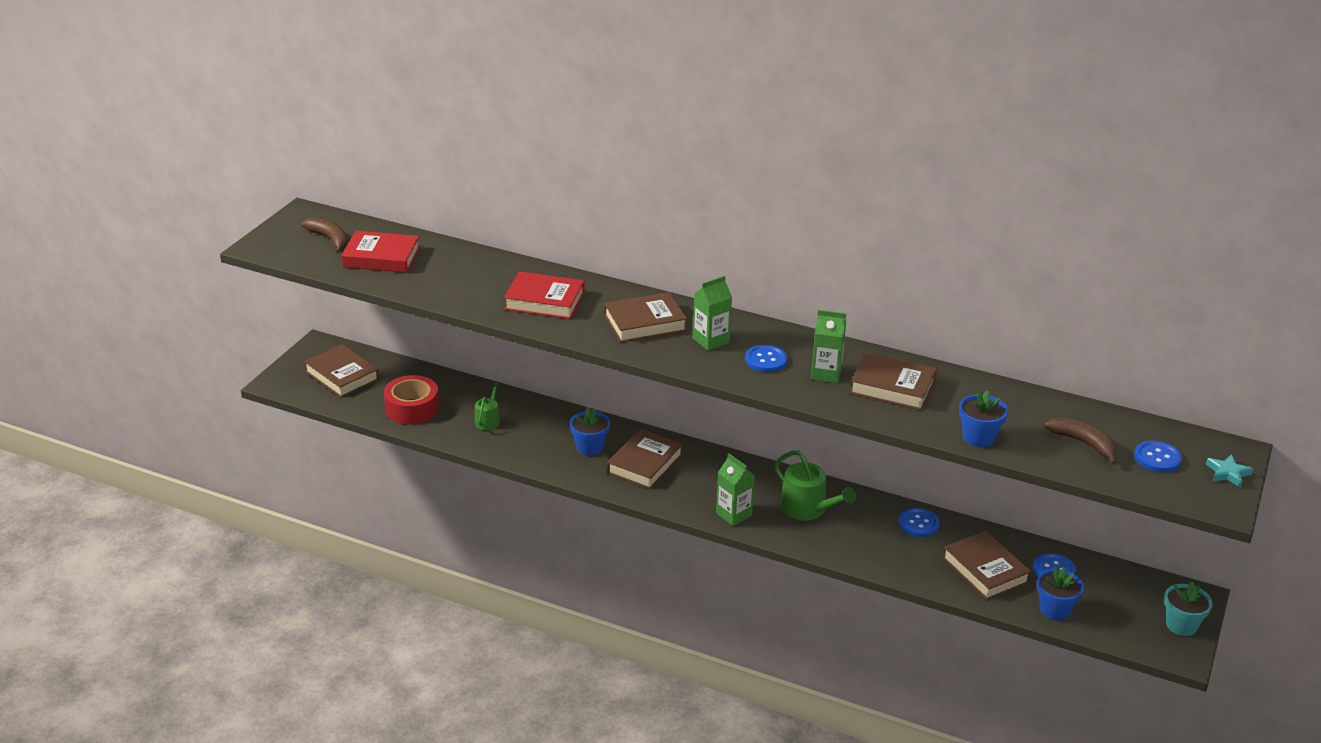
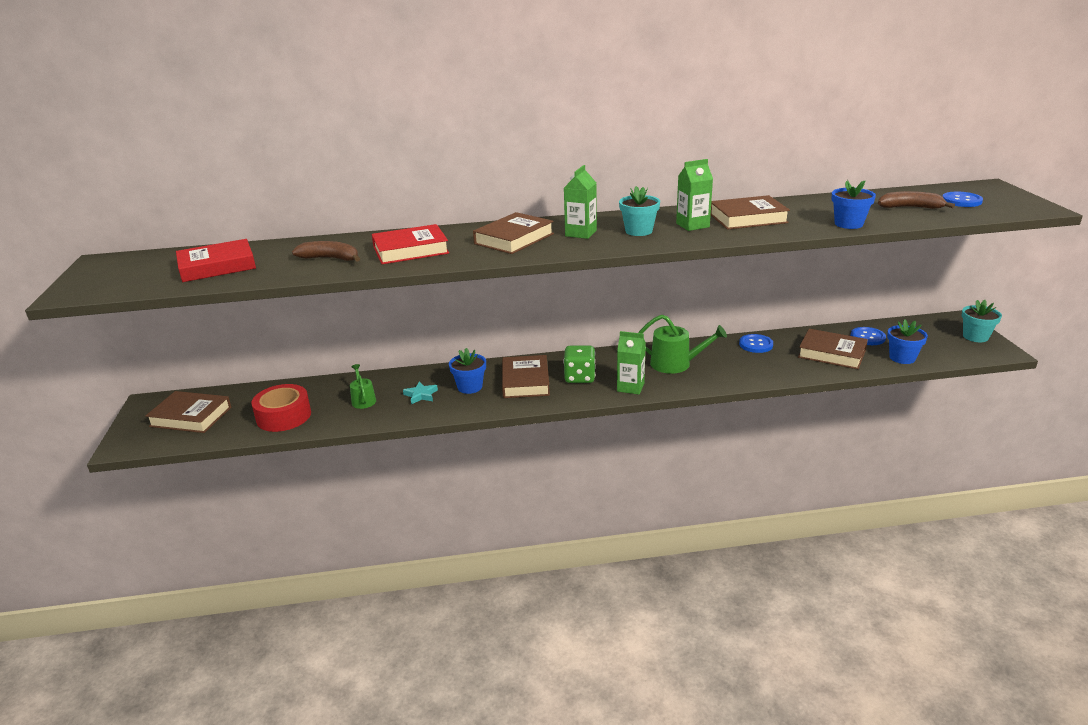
camera: 30 degrees left, 5 degrees down
(330, 239) = (148, 269): brown banana -> brown banana (330, 258)
(698, 482) = (579, 377): none -> green dice
(766, 360) = (638, 231): blue button -> turquoise flower pot
(1227, 473) = (1009, 195): turquoise star -> turquoise star (421, 395)

